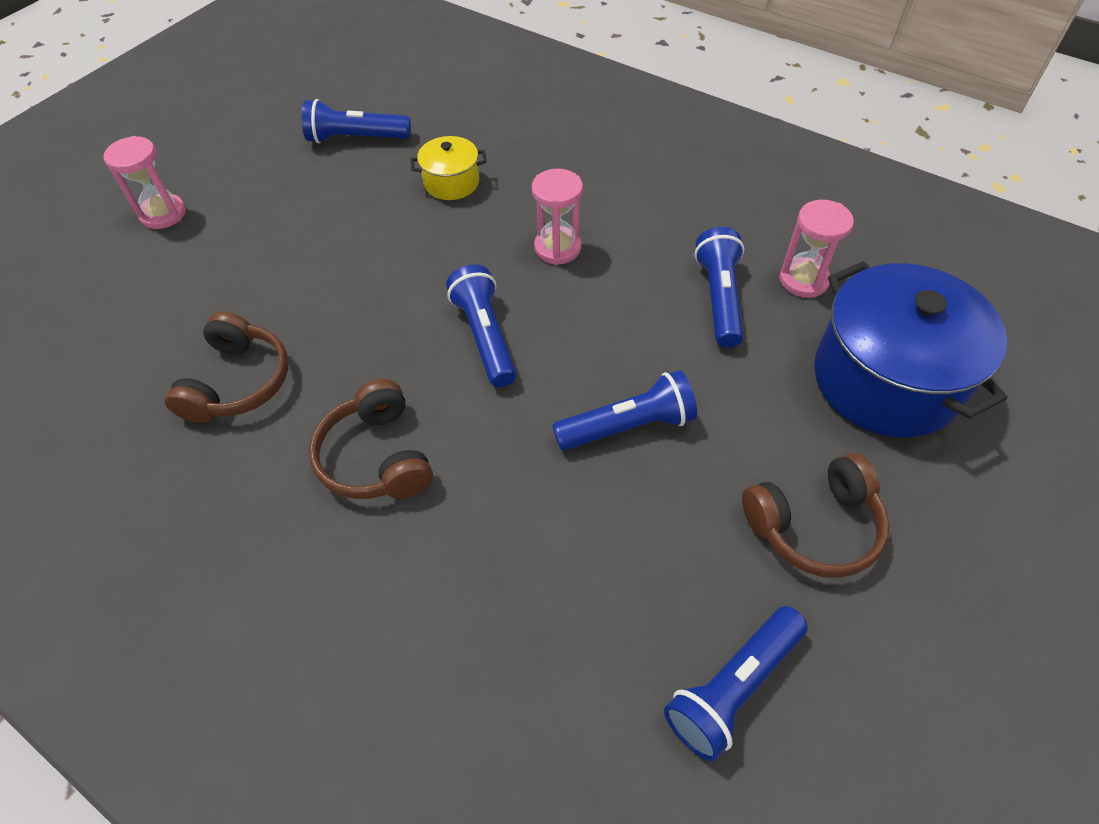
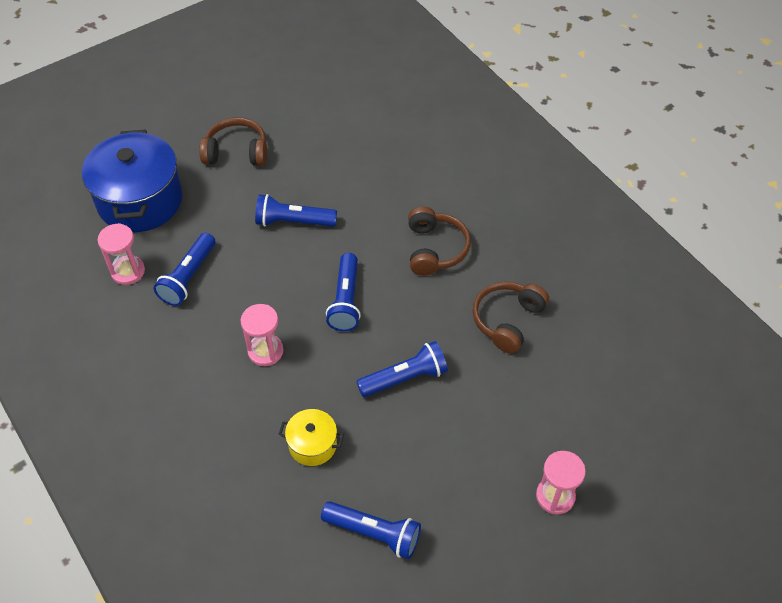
camera: 160 degrees left, 0 degrees up
(733, 687) = (315, 113): blue flashlight -> blue flashlight (405, 378)

